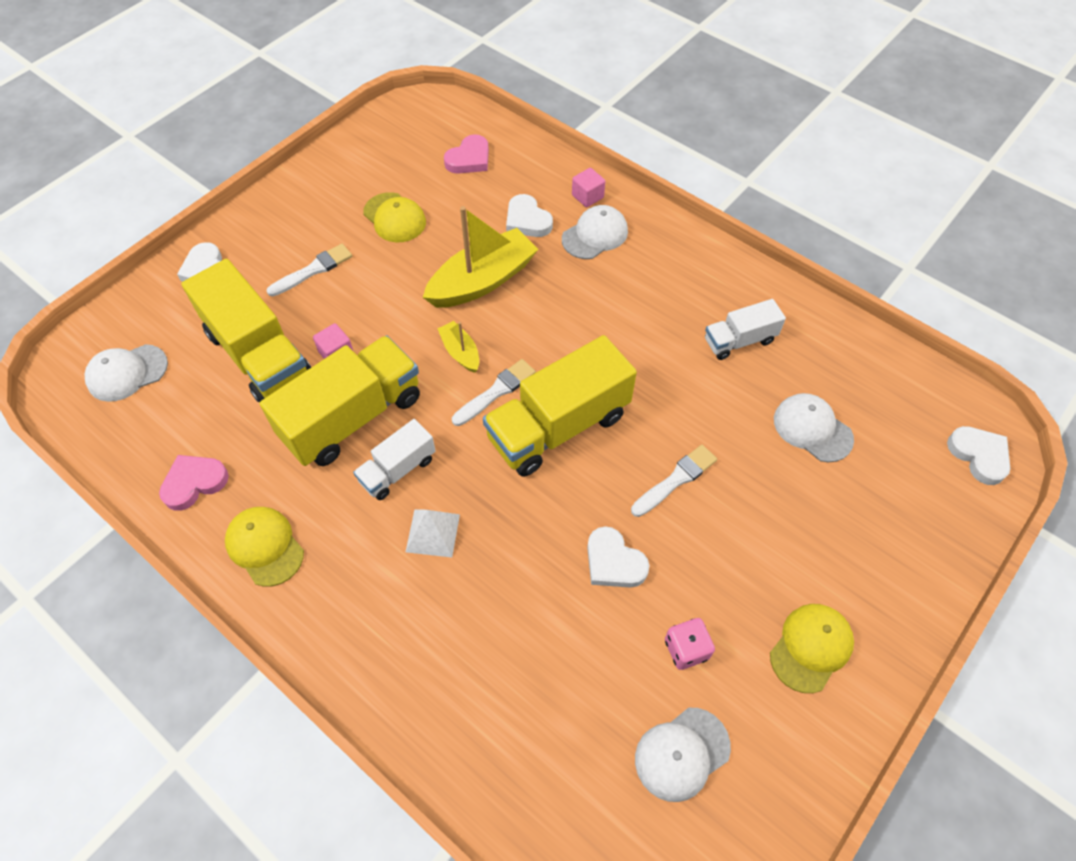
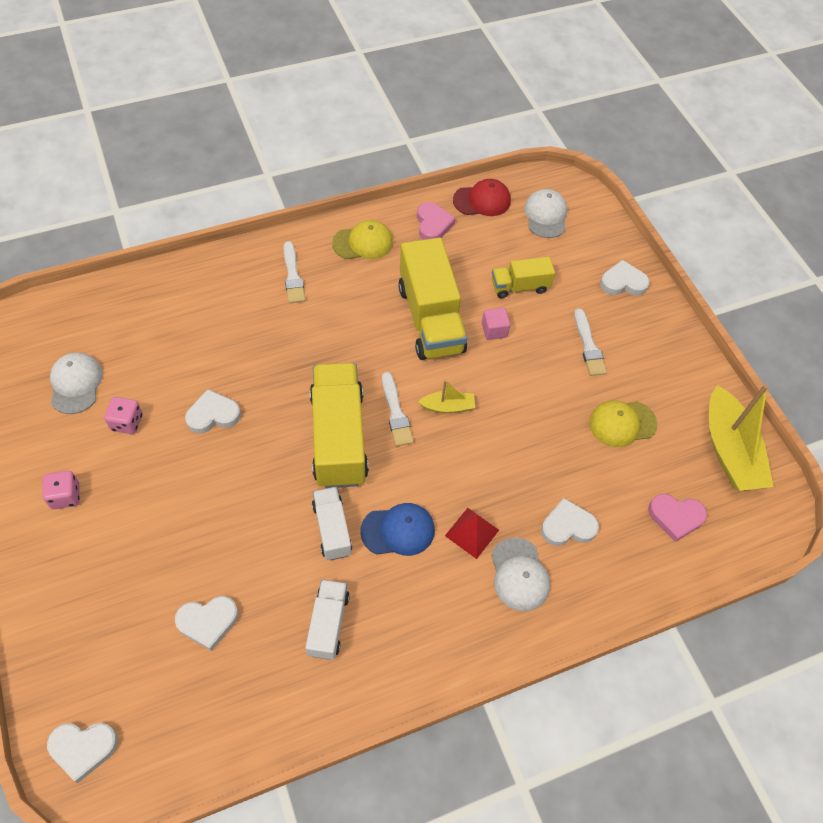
camera: 115 degrees right, 0 degrees up
(126, 448) = (482, 200): none -> red cap
(259, 355) = (519, 286): yellow truck -> yellow truck, size x0.53
(398, 470) = (370, 327): white truck -> white truck (332, 529)
(432, 533) = (310, 326): white pyramid -> none
(469, 159) = (675, 517): pink heart -> pink heart turned 60 degrees counterclockwise
(482, 281) = (513, 455): yellow boat -> yellow boat (729, 450)
(581, 280) = (472, 533): none -> red pyramid
(587, 196) = (574, 597): pink cube -> none
(619, 332) = (398, 530): none -> blue cap
(676, 480) = (241, 490): white brush -> white brush (293, 276)
(811, 647) = (66, 496): yellow cap -> pink dice
(812, 429) = (208, 622): white cap -> white heart

